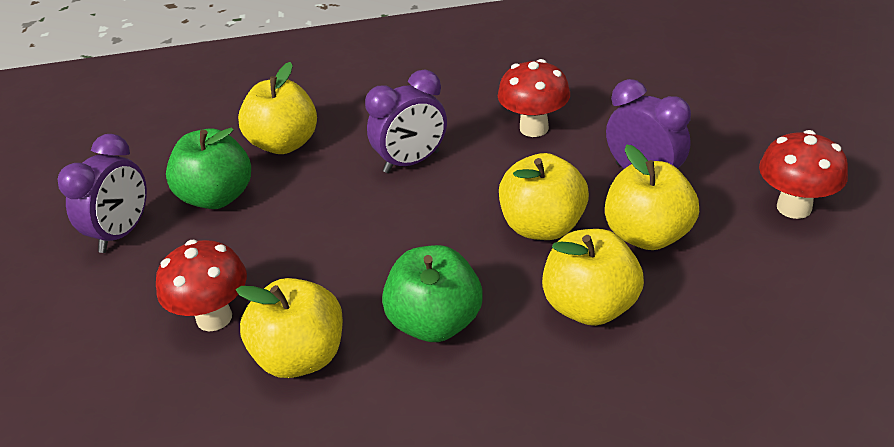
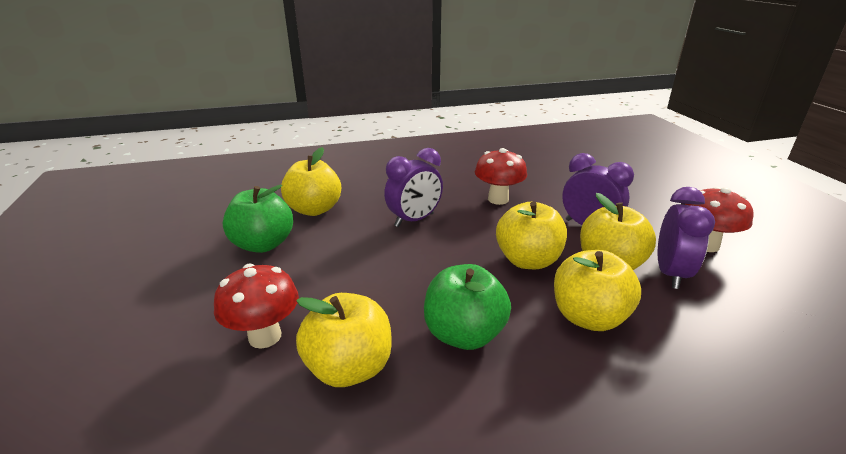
camera: 10 degrees left, 10 degrees down
(122, 233) = (181, 271): purple clock -> purple clock (670, 274)

